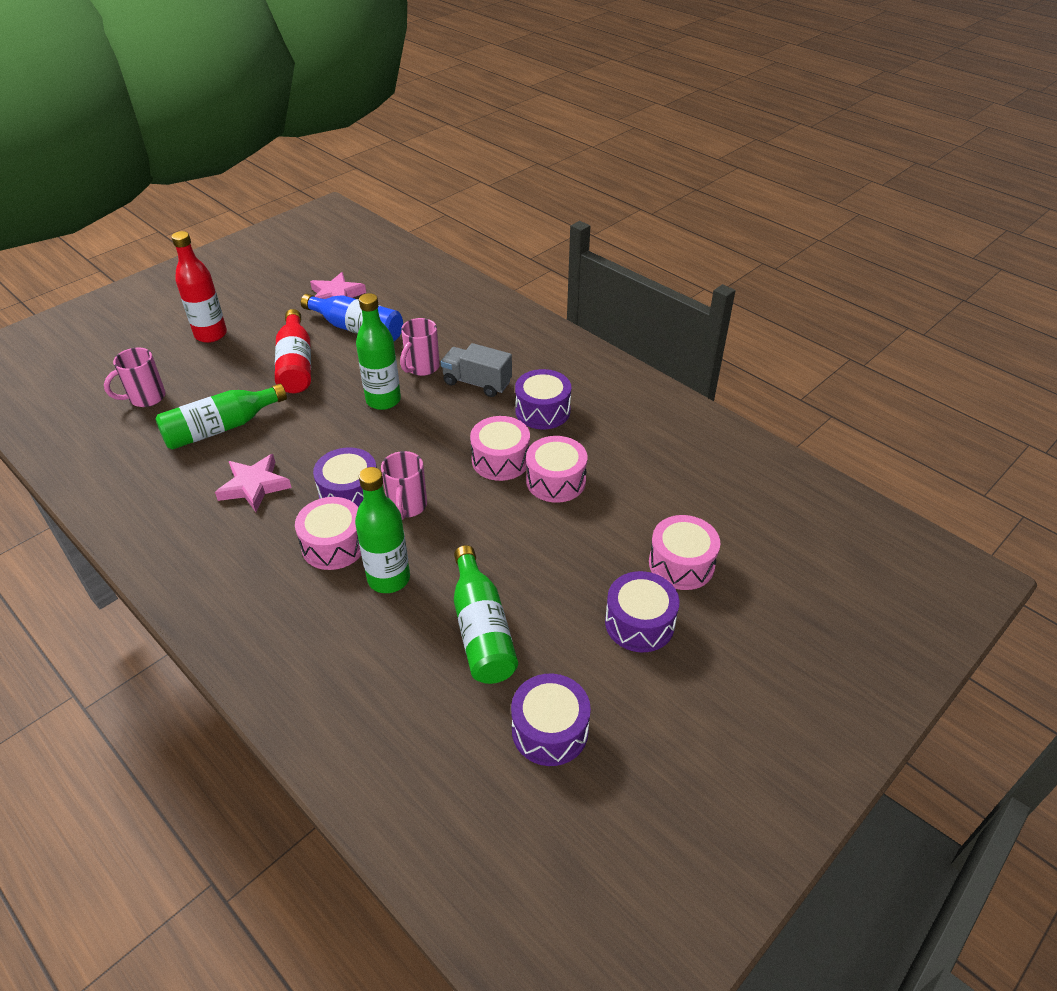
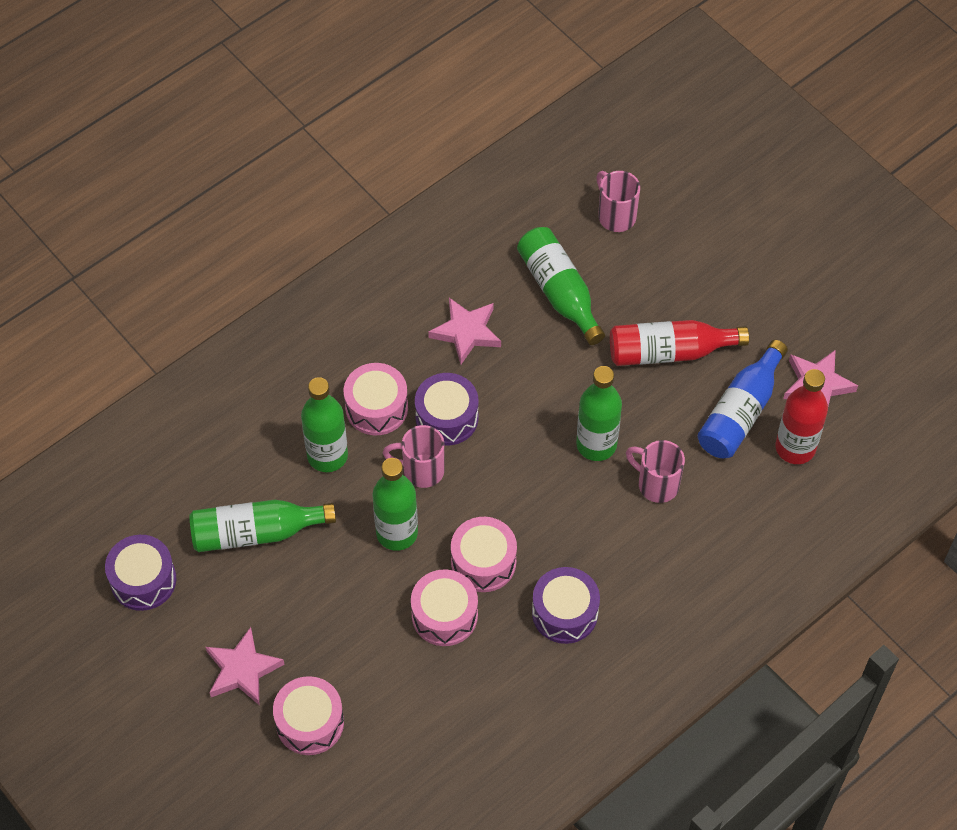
camera: 95 degrees right, 15 degrees up
(211, 334) = (733, 259): red bottle -> red bottle (795, 448)
(475, 518) = (397, 533): none -> green bottle
(477, 383) = (623, 544): grey truck -> none
(639, 623) = (242, 670): purple drum -> pink star

